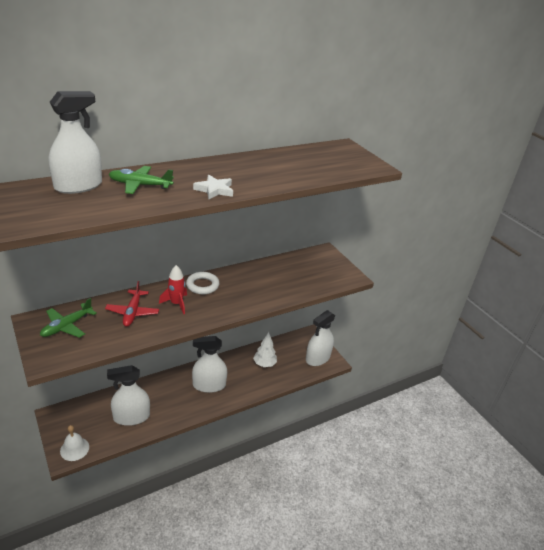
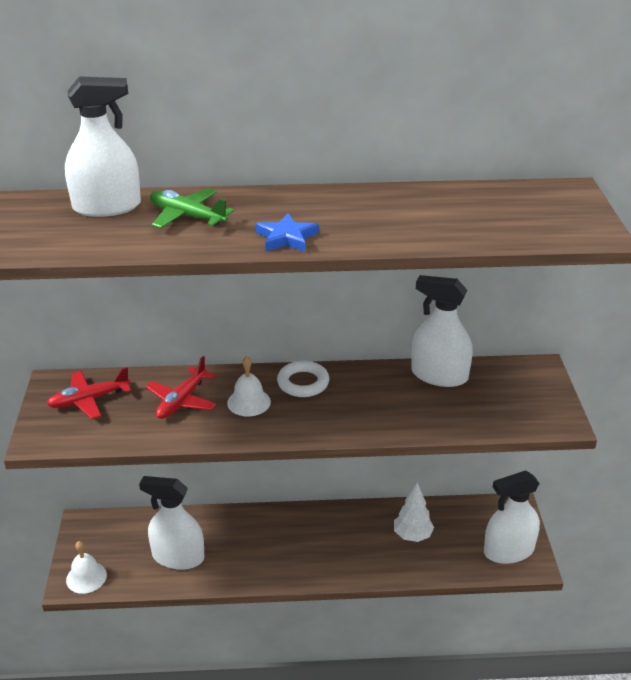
camera: 30 degrees right, 0 degrees up
(67, 326) = (88, 400): green plane -> red plane
(176, 304) = (249, 402): red rocket -> white bell
(209, 385) = (309, 543): white spray bottle -> white spray bottle (439, 375)
(214, 190) = (286, 238): white star -> blue star

